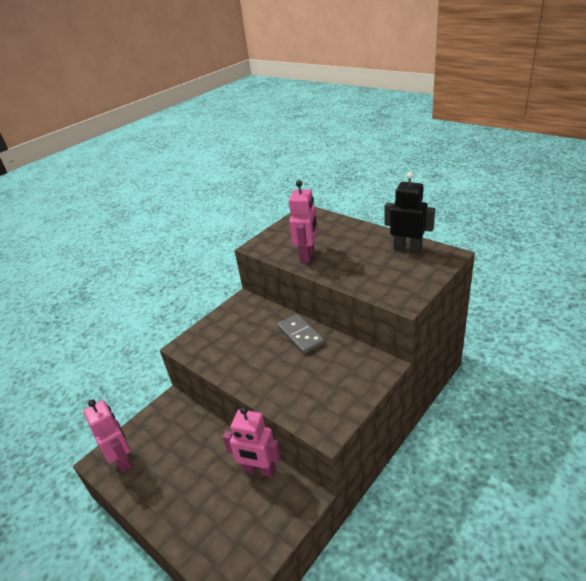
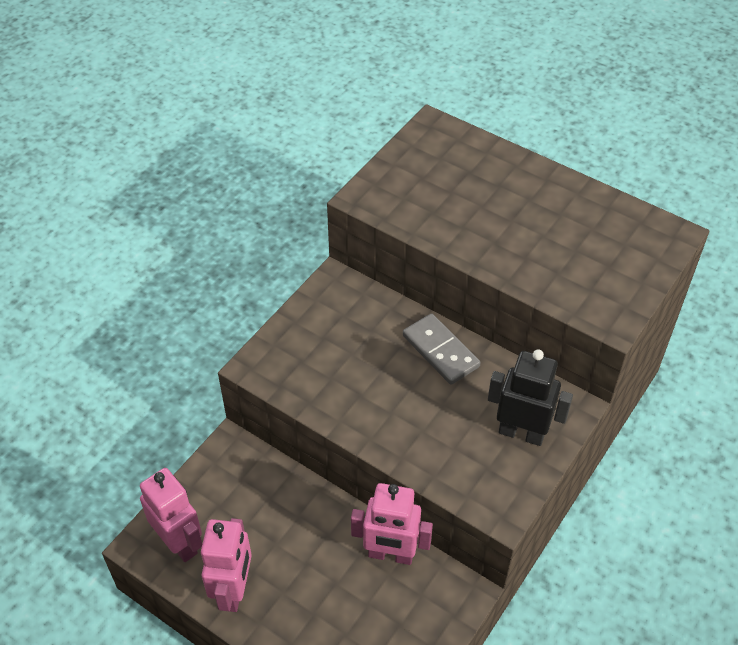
camera: 10 degrees left, 15 degrees up
(307, 255) = (452, 223): pink robot -> pink robot (234, 590)
(407, 249) = (609, 219): black robot -> black robot (521, 433)

